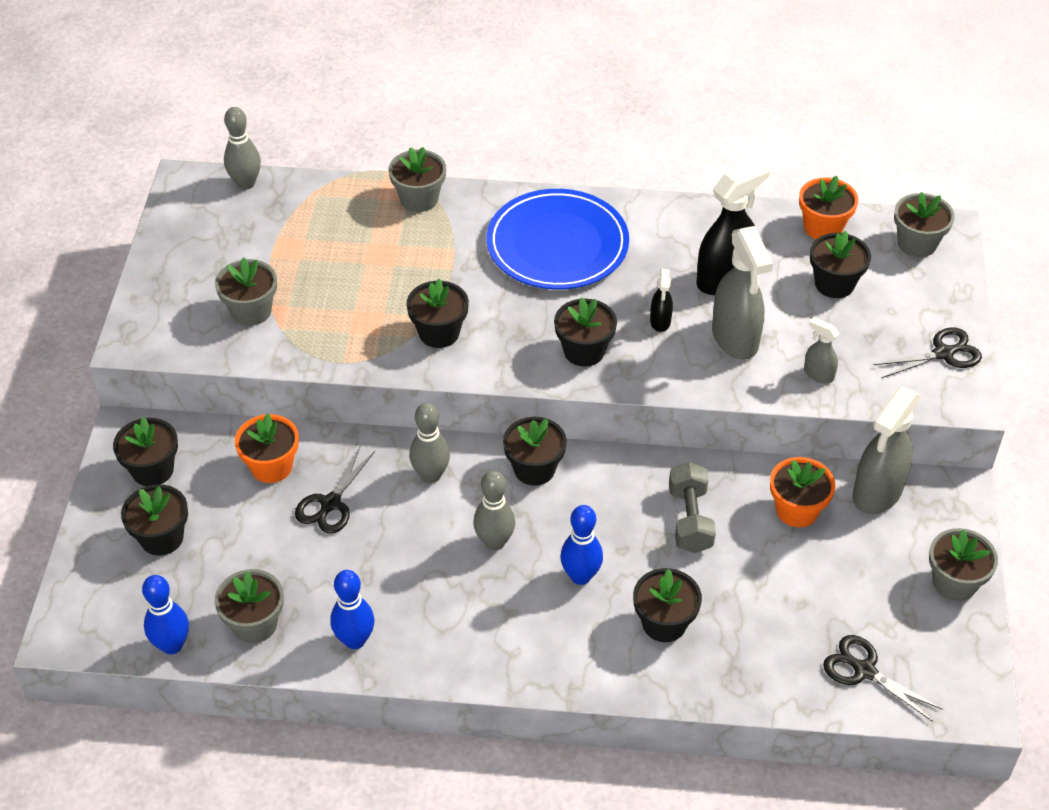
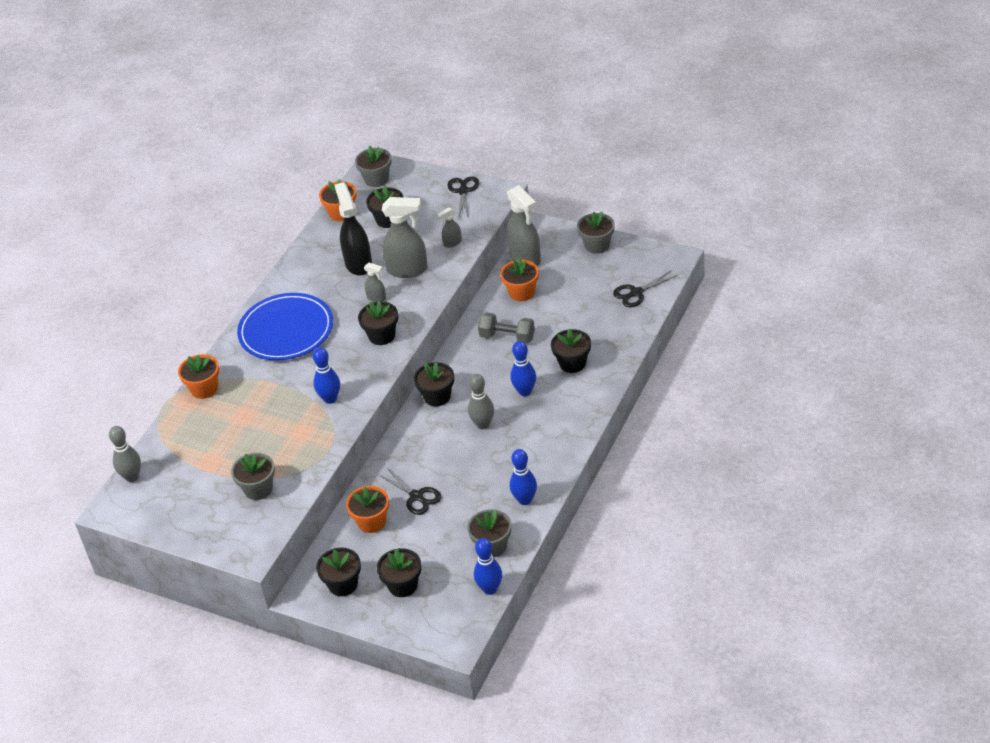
camera: 65 degrees left, 5 degrees down
(419, 199) = (204, 389): grey flower pot -> orange flower pot
(431, 475) = (418, 445): grey bowling pin -> none
(439, 333) = (330, 399): black flower pot -> blue bowling pin
(660, 321) = (376, 298): black spray bottle -> grey spray bottle

